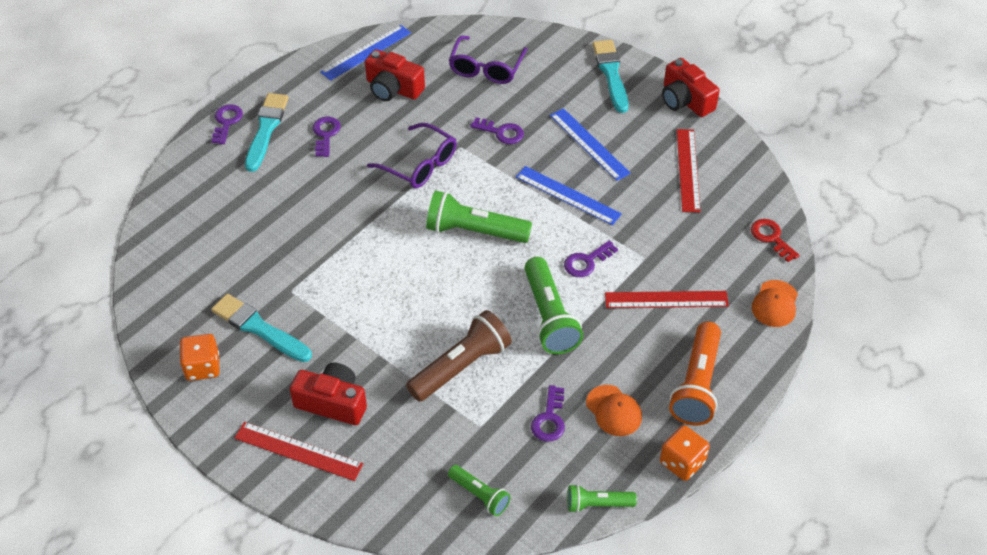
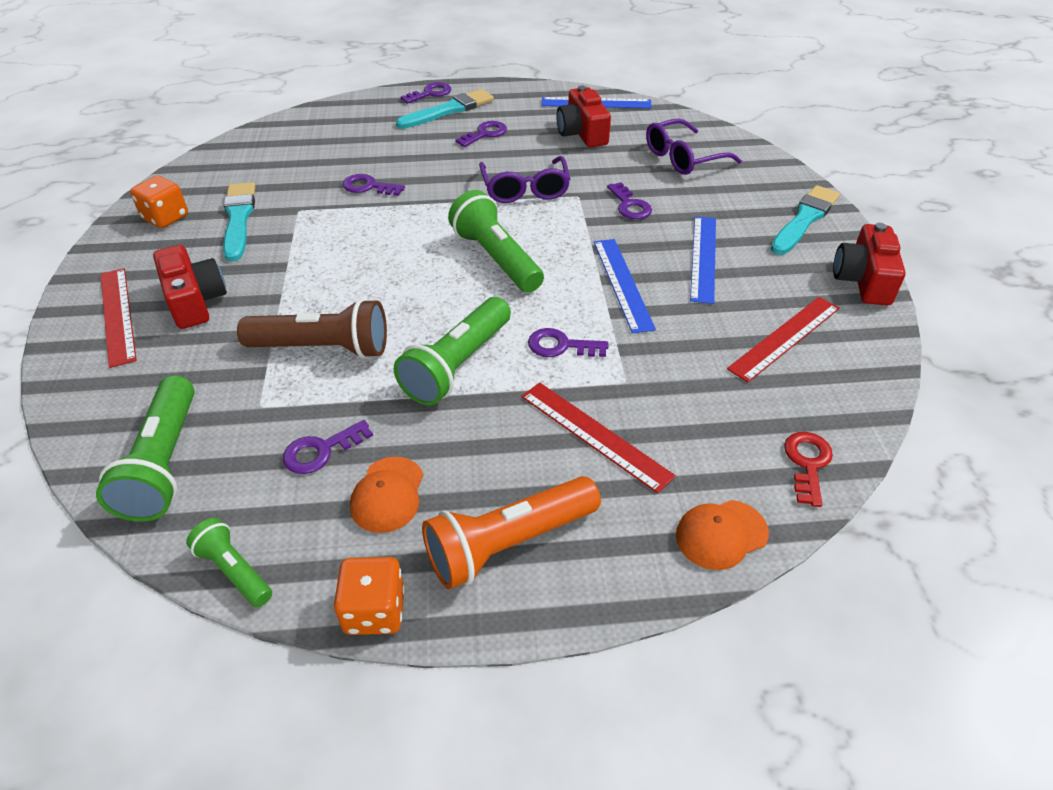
camera: 45 degrees right, 5 degrees down
(310, 237) = (368, 187): none -> purple key
(479, 495) = (164, 463): green flashlight -> green flashlight, size x1.78

